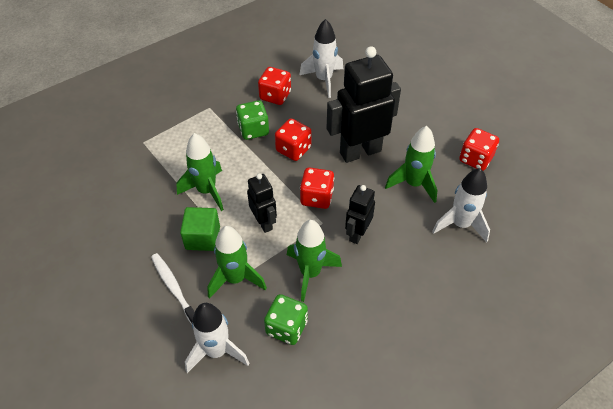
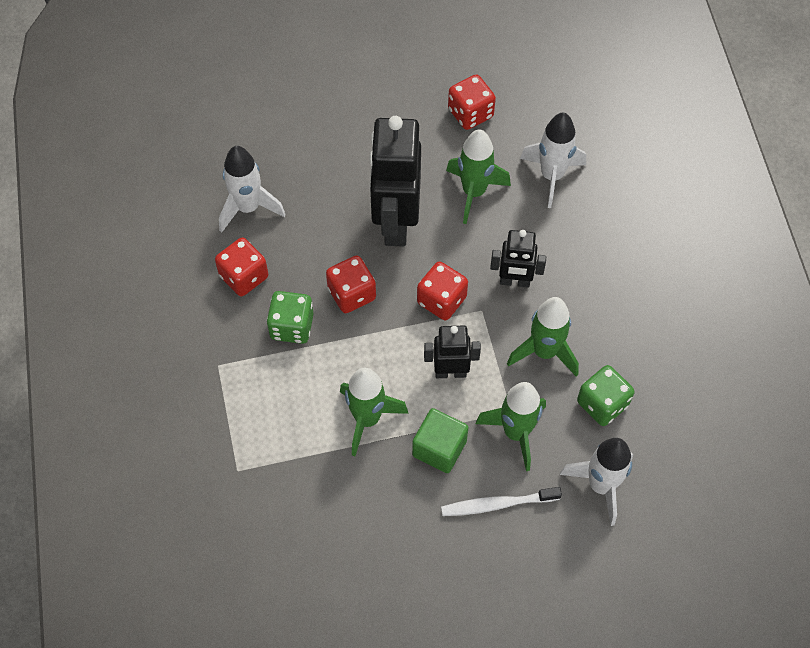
camera: 65 degrees left, 10 degrees up
(357, 234) = (514, 281): black robot -> black robot turned 45 degrees counterclockwise

